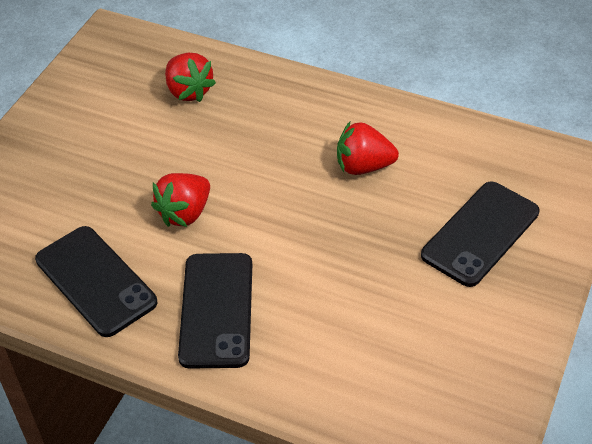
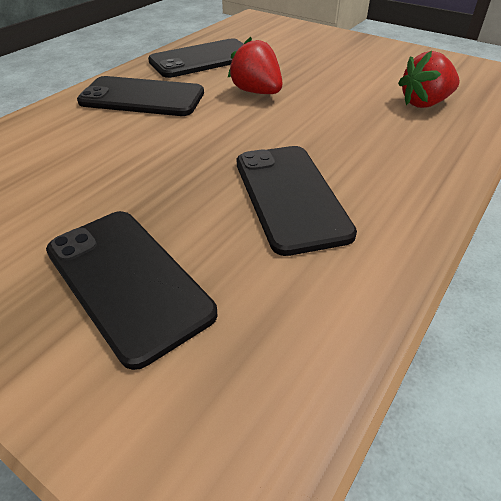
camera: 100 degrees right, 5 degrees down
(363, 166) = (290, 196): red strawberry -> black phone

